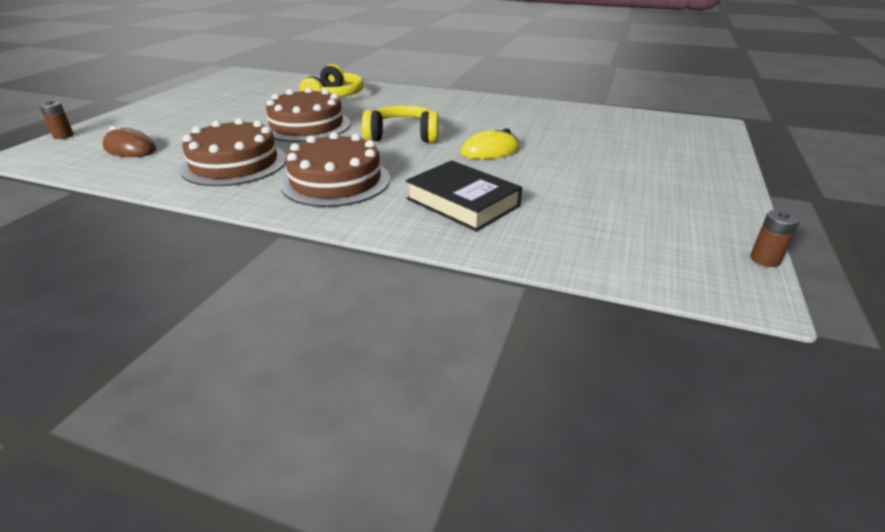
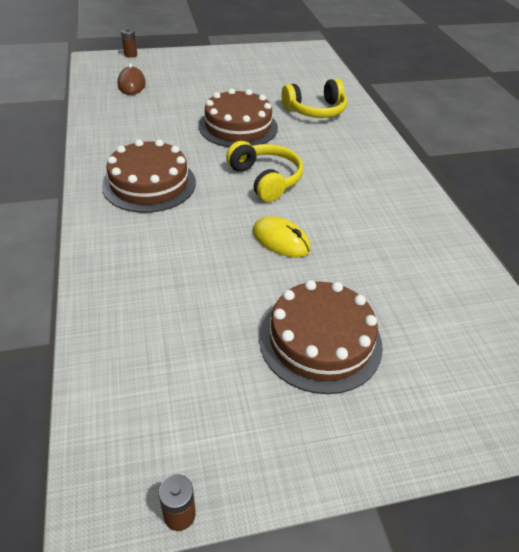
camera: 55 degrees right, 10 degrees up
(234, 163) = (142, 130): brown cake -> brown cake (320, 341)
(462, 202) = (159, 261): black book -> none

